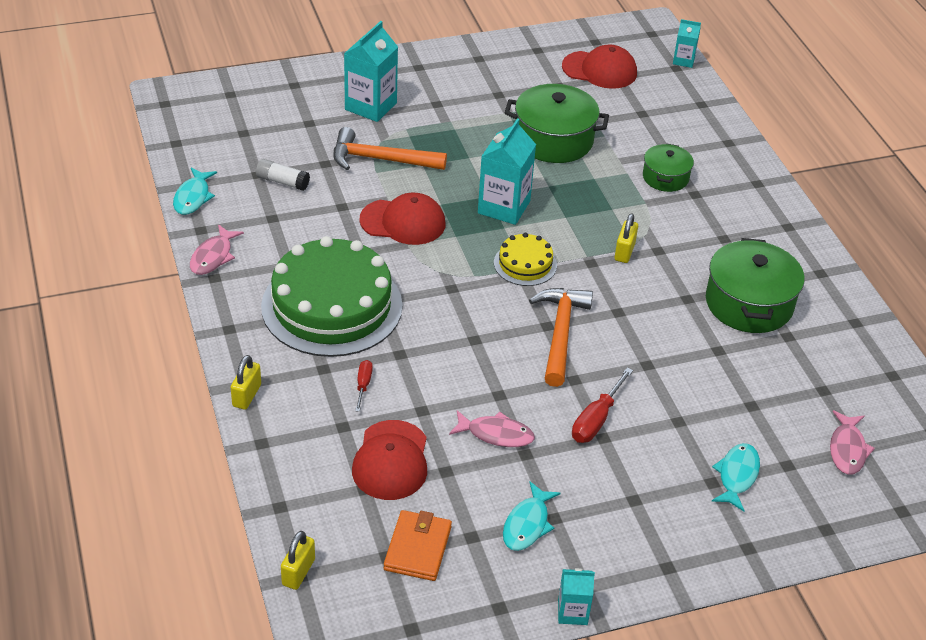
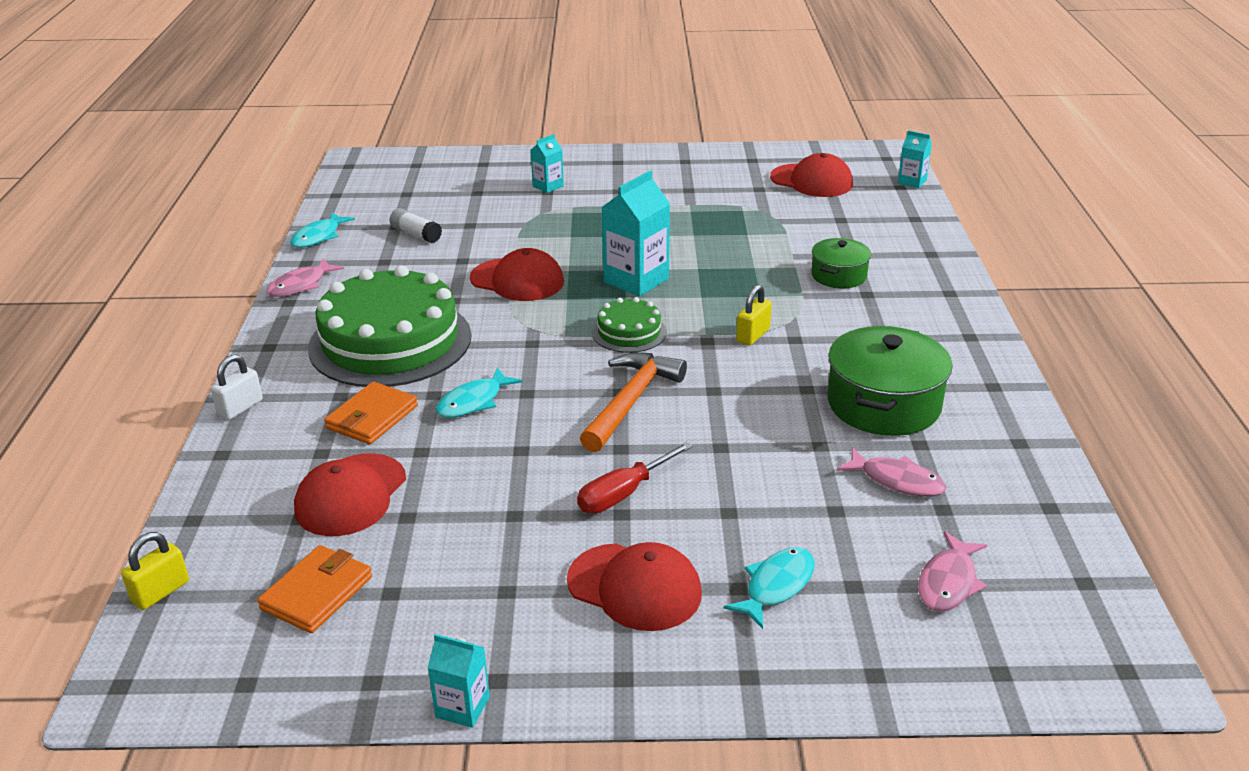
camera: 20 degrees right, 10 degrees down
(247, 395) = (240, 408): yellow padlock -> white padlock
(363, 385) = (372, 417): red screwdriver -> orange wallet
(371, 106) = (548, 186): turquoise carton -> turquoise carton, size x0.55
(381, 159) = (529, 228): orange hammer -> none
(496, 434) = (492, 489): pink fish -> pink fish (897, 480)
(525, 264) = (629, 332): yellow cake -> green cake
(527, 524) = (468, 592): turquoise fish -> turquoise fish (473, 402)
(554, 140) = (727, 231): green pot -> none
(642, 496) = (634, 587): none -> red cap

